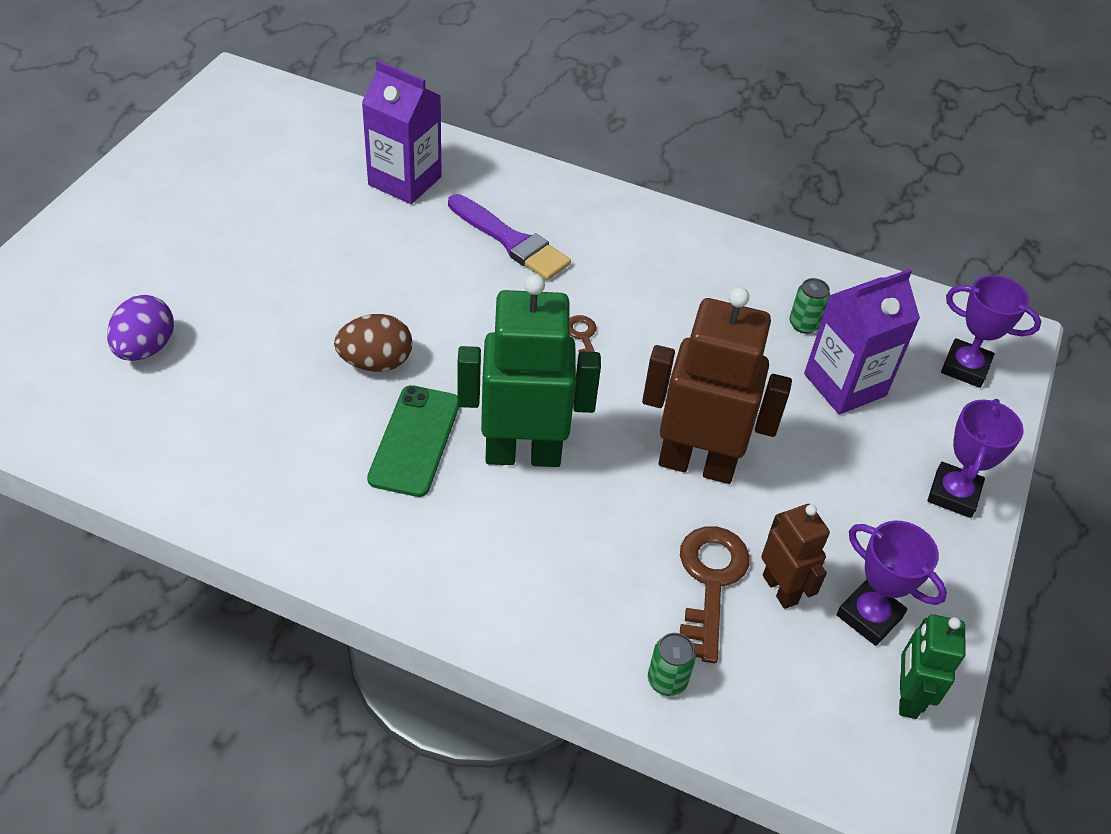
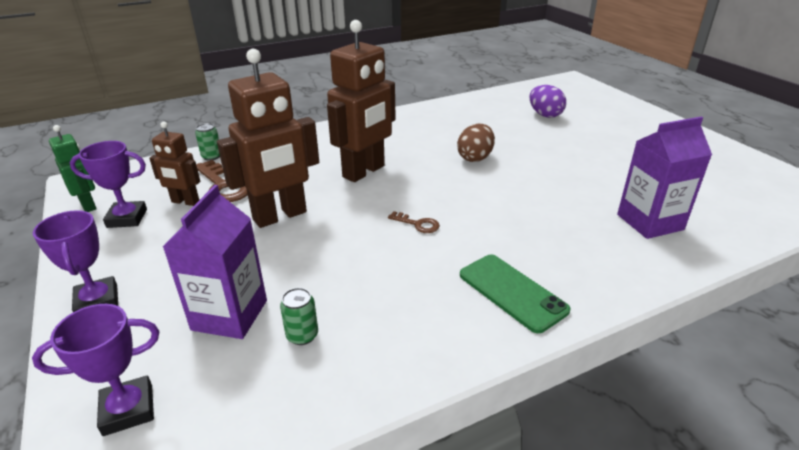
camera: 135 degrees right, 15 degrees down
(414, 440) = (411, 150): green phone -> green phone (512, 292)
(511, 241) = (541, 238): purple brush -> none
(523, 454) = (364, 172): green robot -> brown robot

